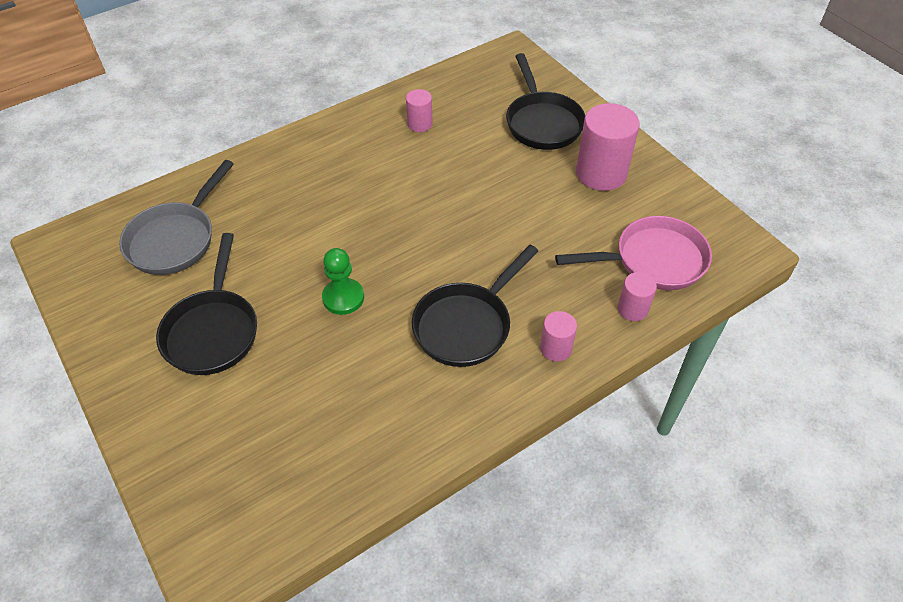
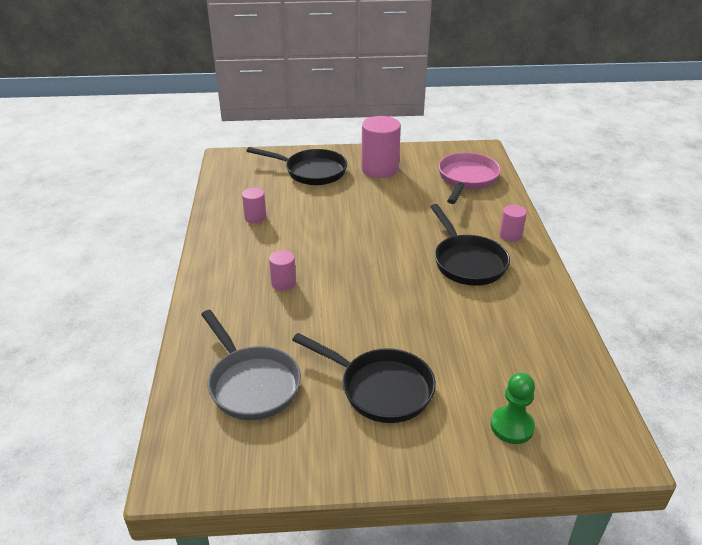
camera: 60 degrees left, 15 degrees down
(343, 298) = (400, 308): green pawn -> green pawn (512, 426)
(632, 309) = (498, 199): pink cylinder -> pink cylinder (283, 283)

